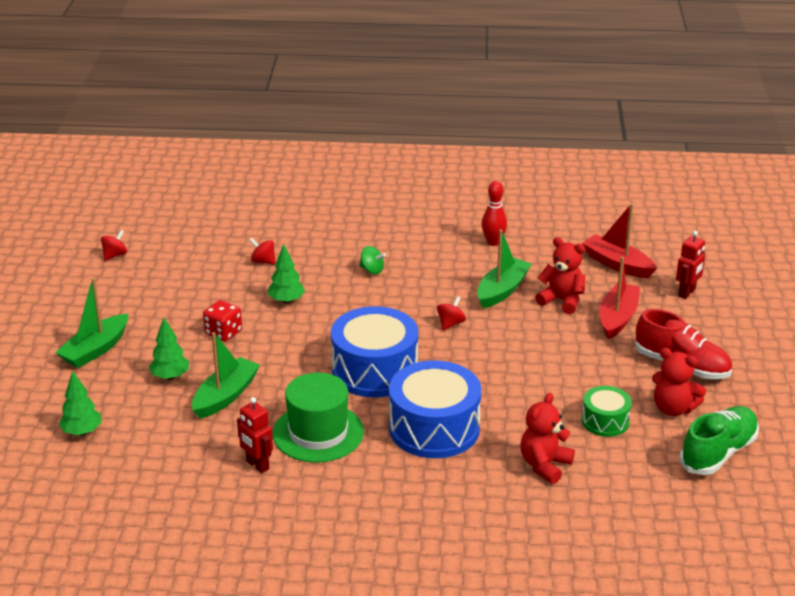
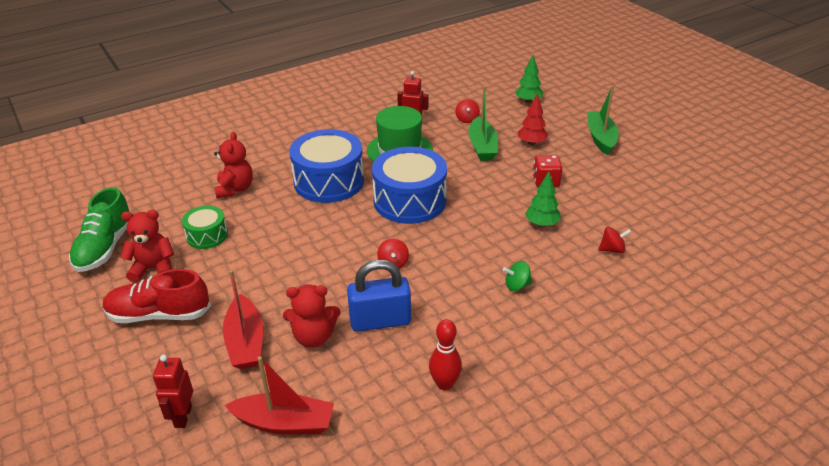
camera: 145 degrees right, 5 degrees up
(115, 255) = (719, 201): red spinning top -> red spinning top (467, 119)
(170, 376) = (531, 143): green tree -> red tree
(502, 290) = (380, 321): green boat -> blue padlock

